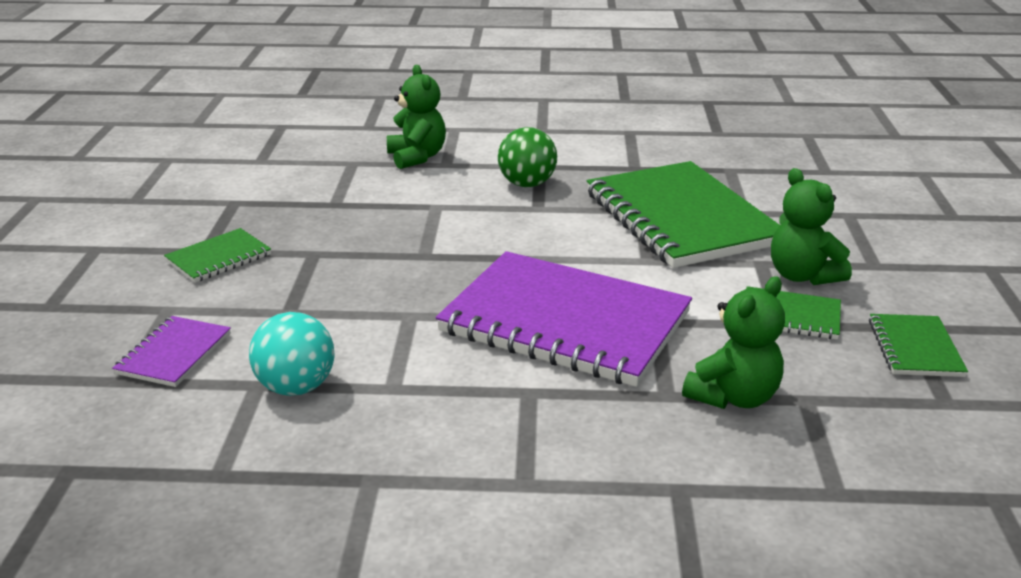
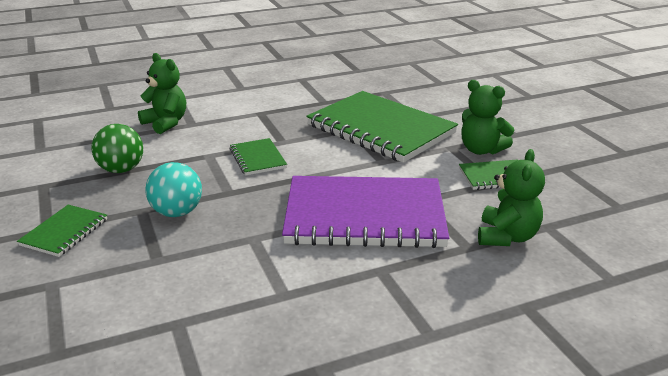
camera: 25 degrees left, 0 degrees up
(174, 354) = (86, 319): purple notebook -> none
(296, 387) = (210, 316): turquoise ball -> turquoise ball (177, 212)
(527, 184) = (261, 127): green ball -> green ball (121, 170)
(915, 348) = (577, 179): green notebook -> green notebook (258, 158)

